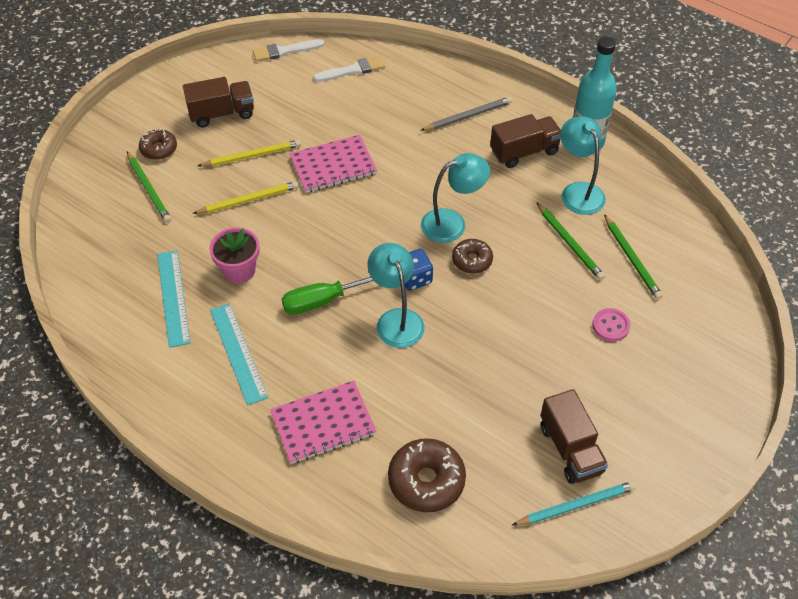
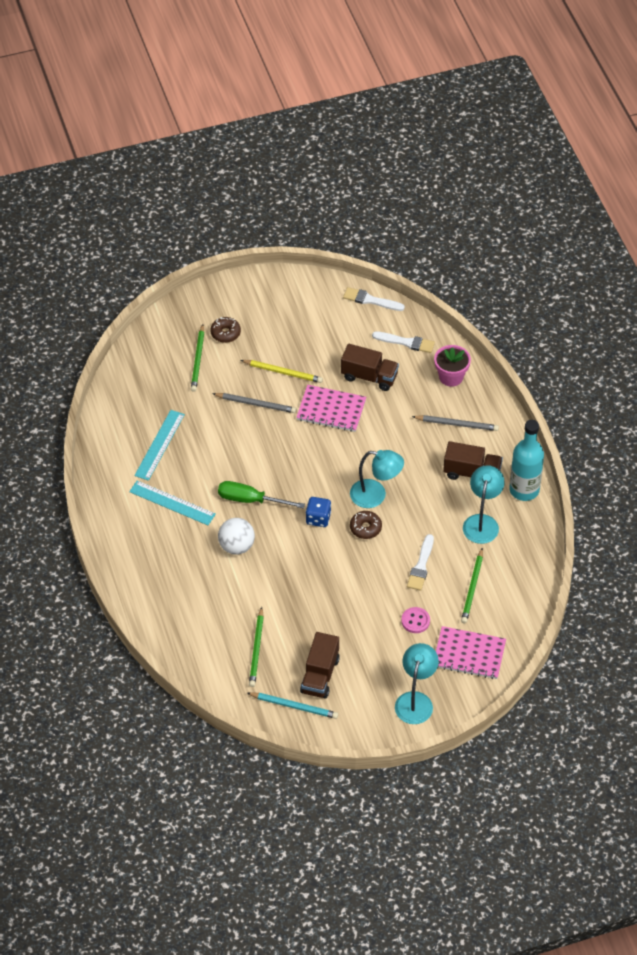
camera: 35 degrees right, 0 degrees up
(222, 114) = (287, 328): brown truck -> brown truck (369, 377)
(238, 353) = (172, 503): turquoise ruler -> turquoise ruler turned 75 degrees counterclockwise
(239, 270) = (212, 450): pink flower pot -> pink flower pot (451, 377)
(248, 200) = (256, 404): yellow pencil -> grey pencil
(323, 424) = (188, 574): pink notebook -> pink notebook (469, 654)
(352, 359) = (236, 546): none -> white ball
(396, 319) = (284, 538): turquoise lamp -> turquoise lamp (415, 700)
(426, 481) = (220, 641): brown donut -> none
(562, 266) = (421, 566): none -> white brush
(569, 243) = (441, 554): green pencil -> green pencil (257, 649)

